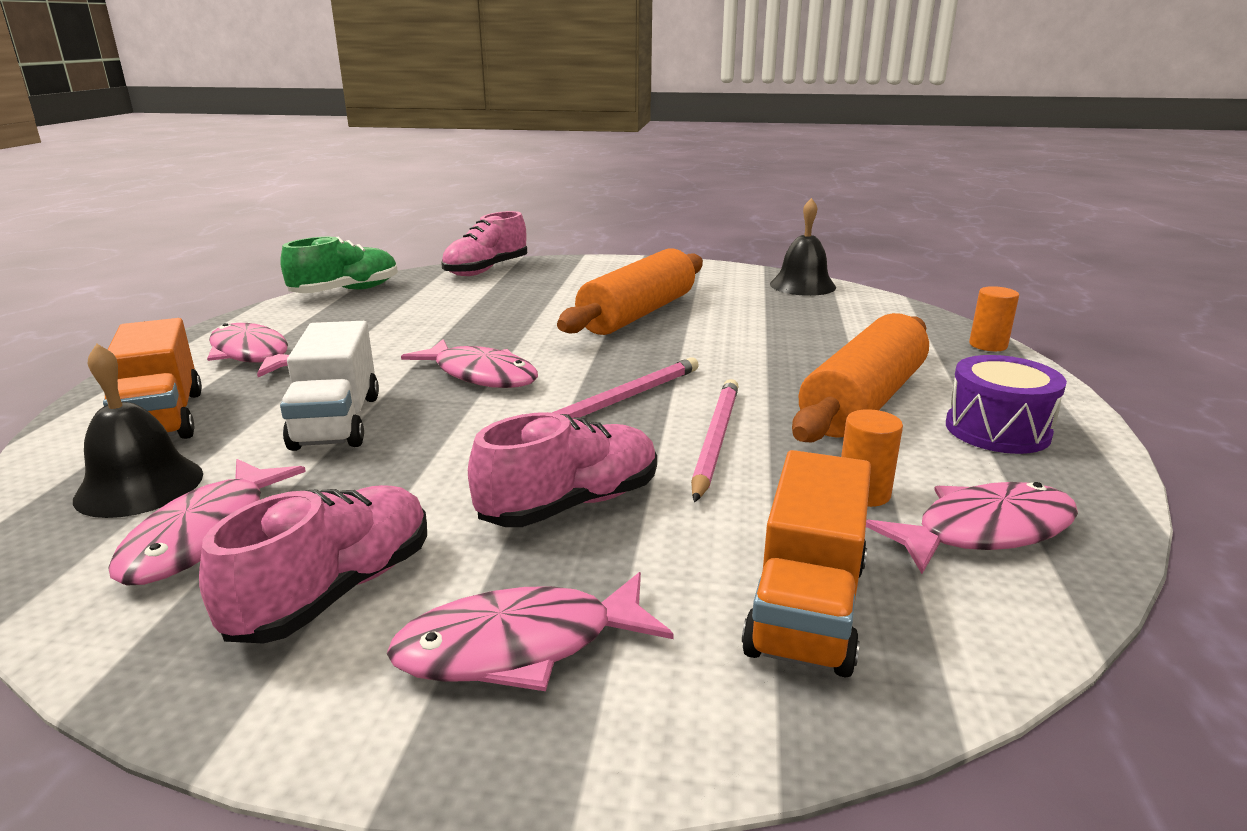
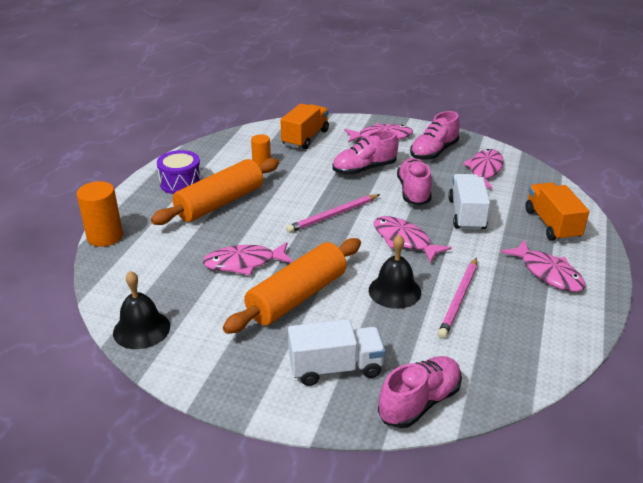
camera: 170 degrees left, 10 degrees up
(139, 486) = (525, 190): black bell -> black bell (394, 291)
(346, 291) = (539, 365): green shoe -> none
(442, 457) = (413, 192): none -> pink shoe
(572, 279) = (335, 368): none -> white truck
(715, 440) = (301, 189): pink pencil -> pink pencil (459, 299)
(984, 531) = (236, 150): pink fish -> pink fish (244, 263)
(988, 345) = (105, 236): orange cylinder -> orange cylinder, size x1.64

